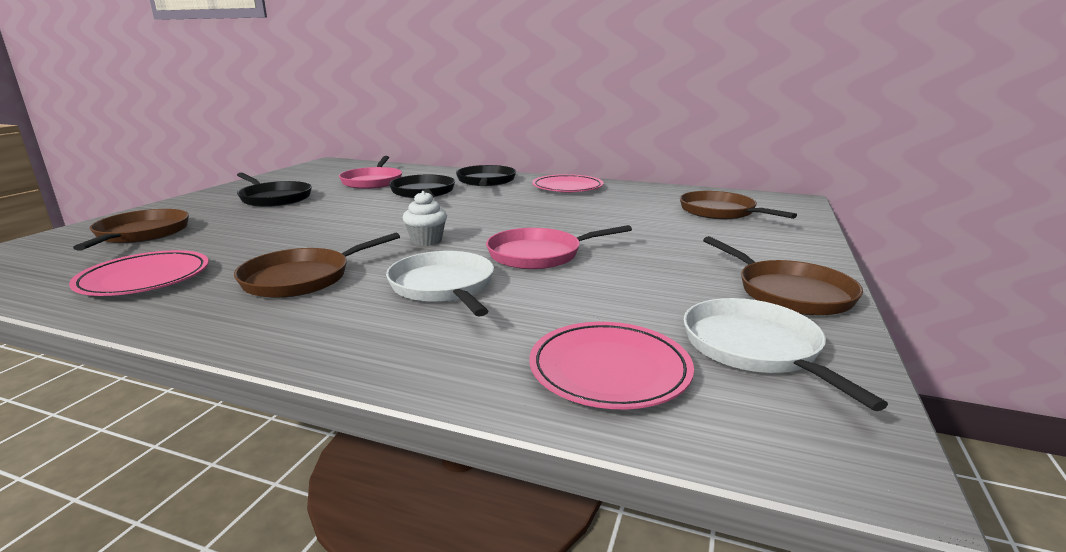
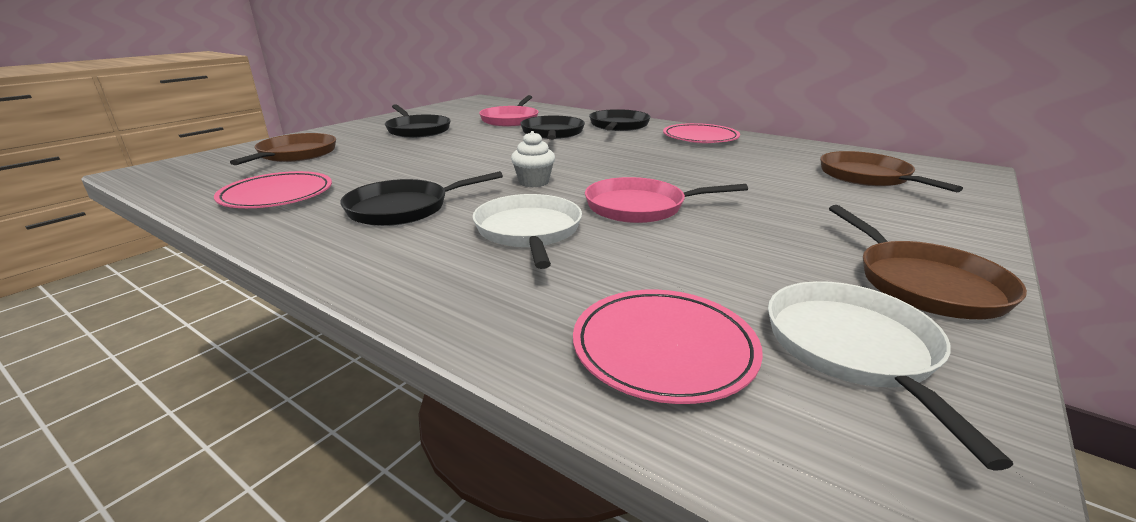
camera: 15 degrees right, 5 degrees up
(301, 278) = (403, 208): brown pan -> black pan

